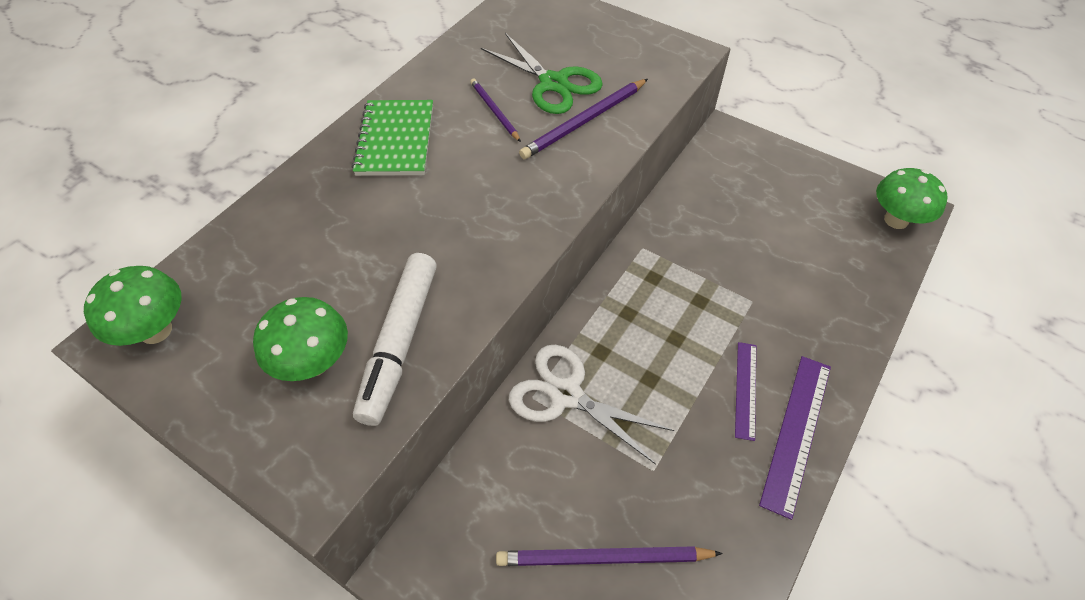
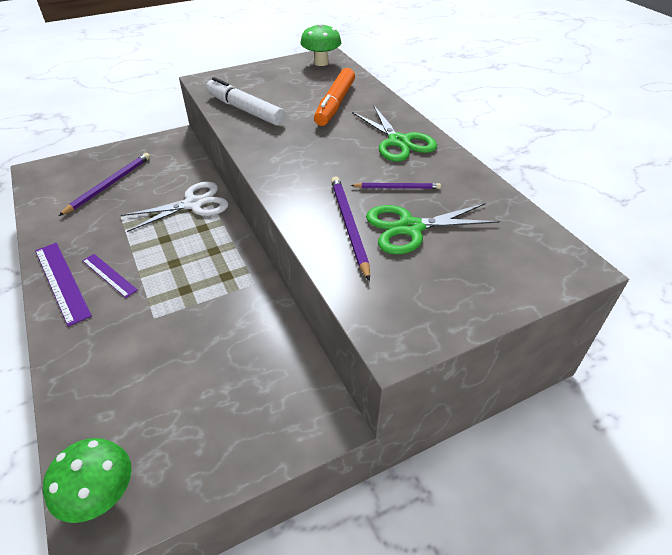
camera: 120 degrees right, 10 degrees down
(314, 362) = (261, 89): green mushroom -> none
(322, 239) = (335, 104): none -> orange marker
(396, 140) = (398, 142): green notebook -> green scissors

